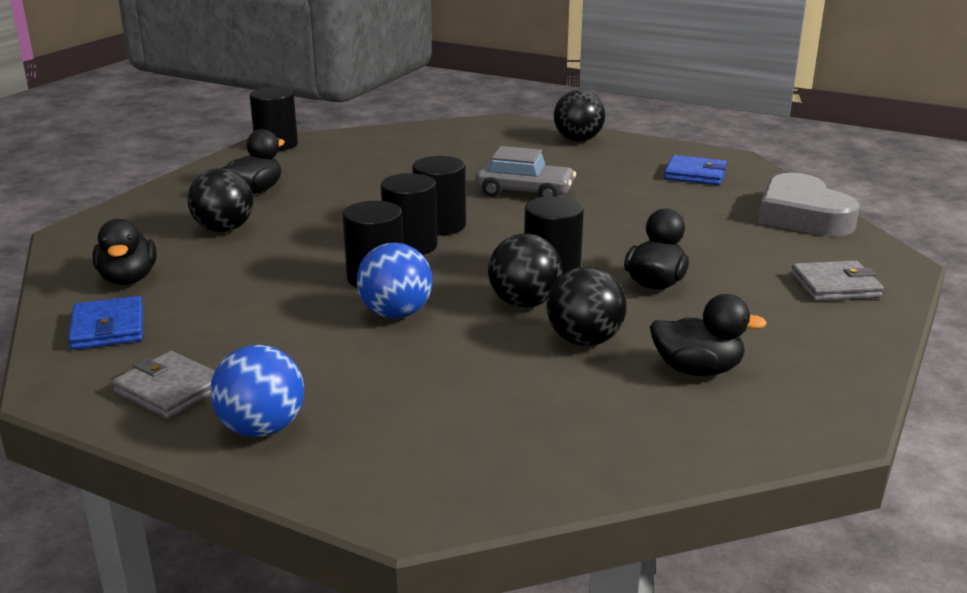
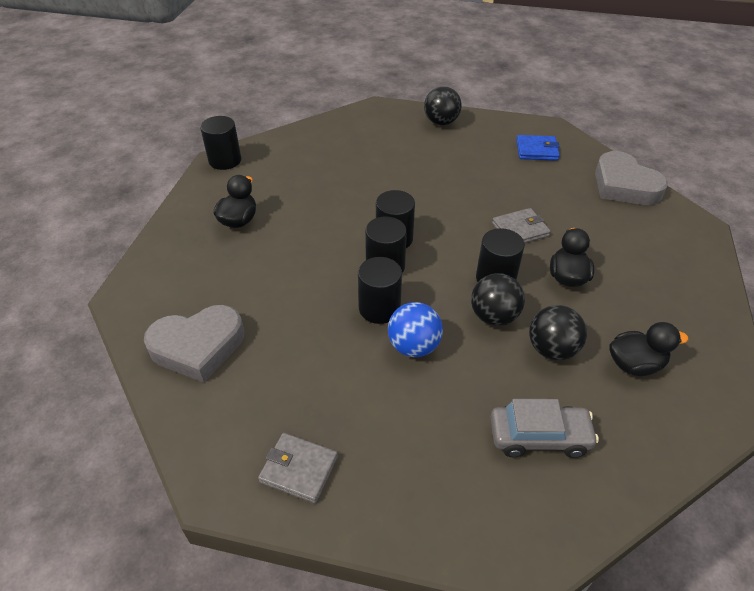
camera: 15 degrees left, 20 degrees up
(108, 328) = (214, 408): blue wallet -> none
(128, 279) = (198, 347): black duck -> grey heart
(224, 229) = (239, 272): black ball -> none
(262, 429) = (386, 496): blue ball -> none
(524, 192) = (434, 189): grey car -> grey car (539, 436)
(835, 286) = (676, 258): grey wallet -> grey wallet (520, 230)

